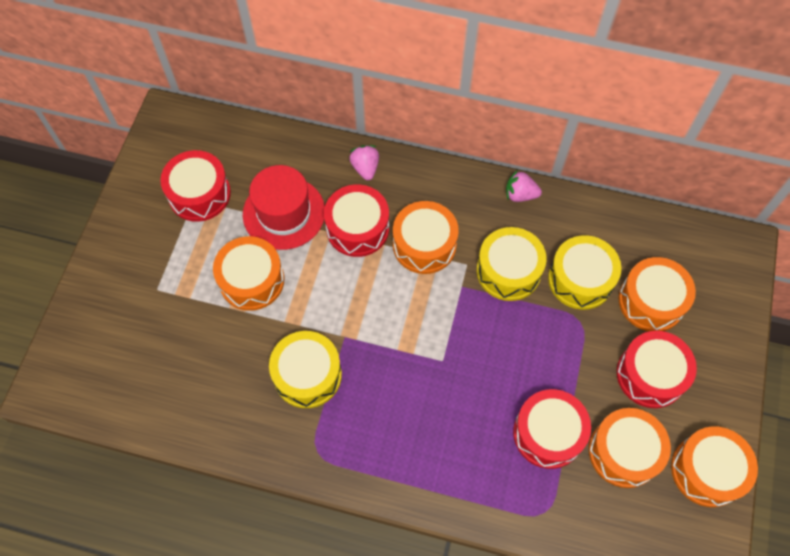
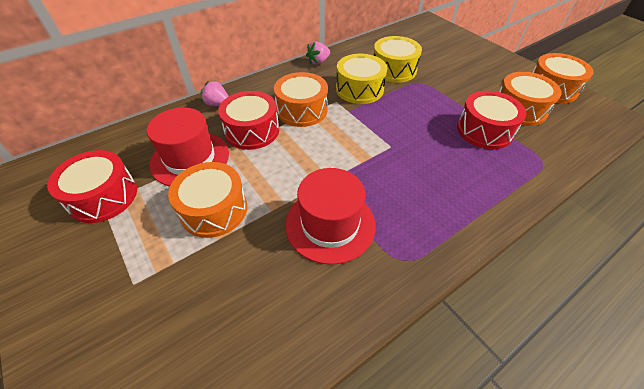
camera: 50 degrees left, 15 degrees down
(307, 375) = (330, 224): yellow drum -> red hat
(650, 375) = (476, 77): red drum -> none
(651, 301) = (431, 56): orange drum -> none

